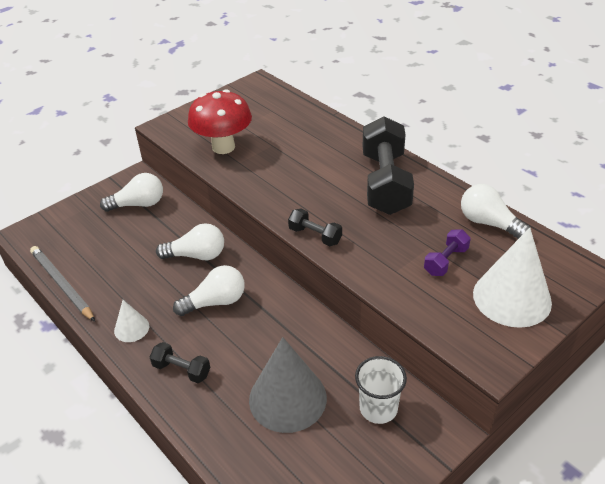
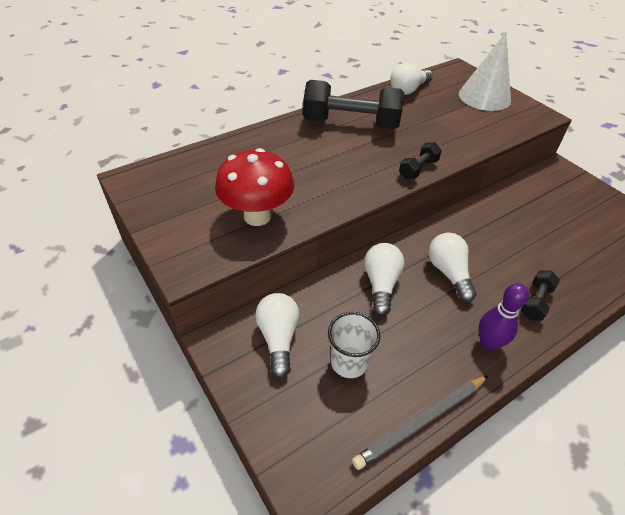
camera: 85 degrees left, 5 degrees up
(131, 328) = (488, 343): white cone -> purple bowling pin
(287, 398) = (551, 236): grey cone -> none
(378, 408) = (548, 192): white cup -> white cup (349, 362)
(445, 261) = (449, 113): purple dumbbell -> none

